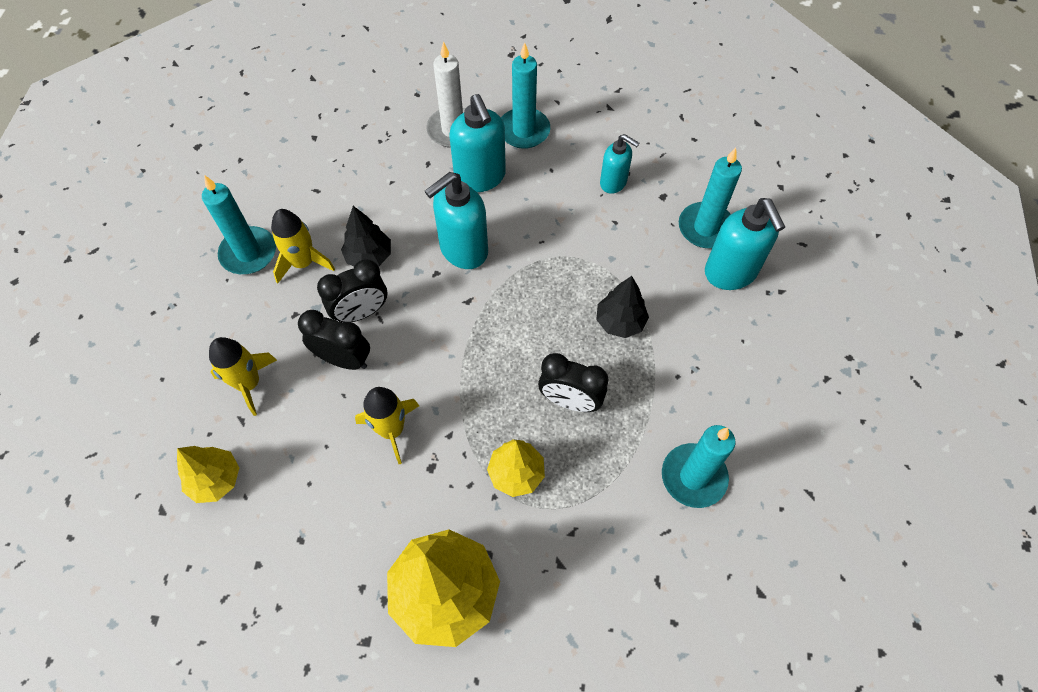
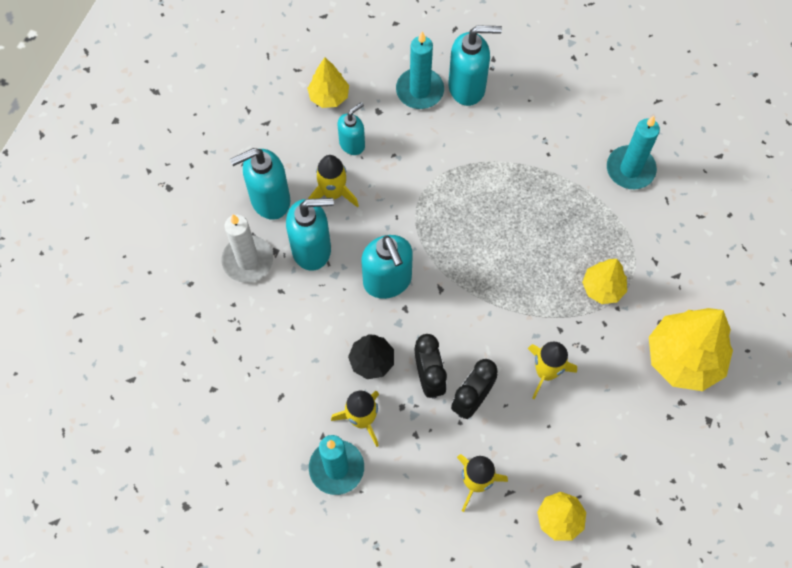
camera: 75 degrees left, 5 degrees up
(524, 131) = (269, 200): turquoise candle -> turquoise soap dispenser
(549, 180) = (333, 193): none -> yellow rocket
(570, 401) = (551, 235): black clock -> none
(620, 322) = (491, 179): black tree -> none
(662, 150) = (329, 96): none -> yellow tree

